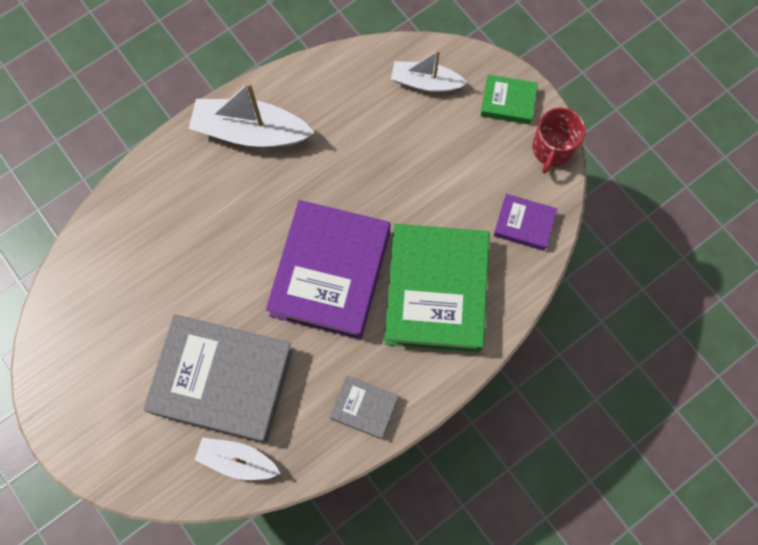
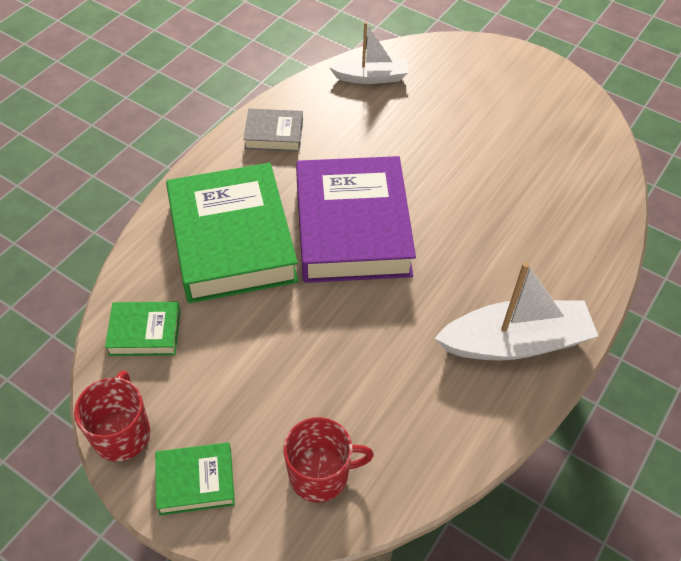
camera: 160 degrees right, 20 degrees down
(222, 380) = (414, 122): grey book -> none
(425, 82) = (320, 474): white boat -> red mug
(524, 224) = (145, 332): purple book -> green book

